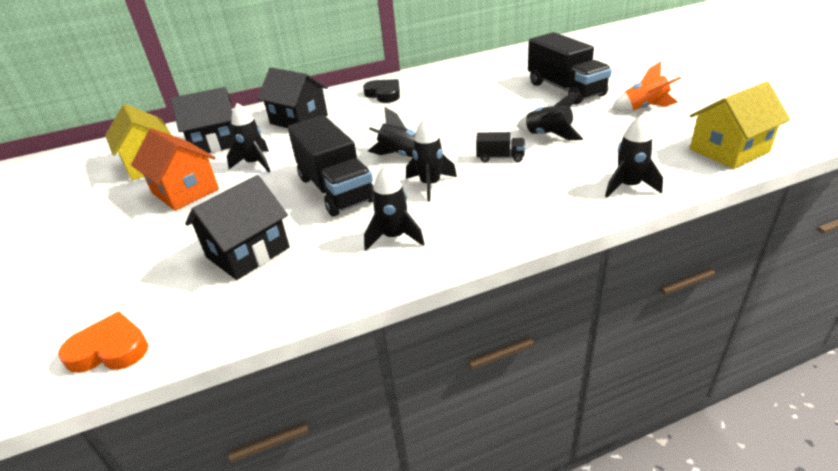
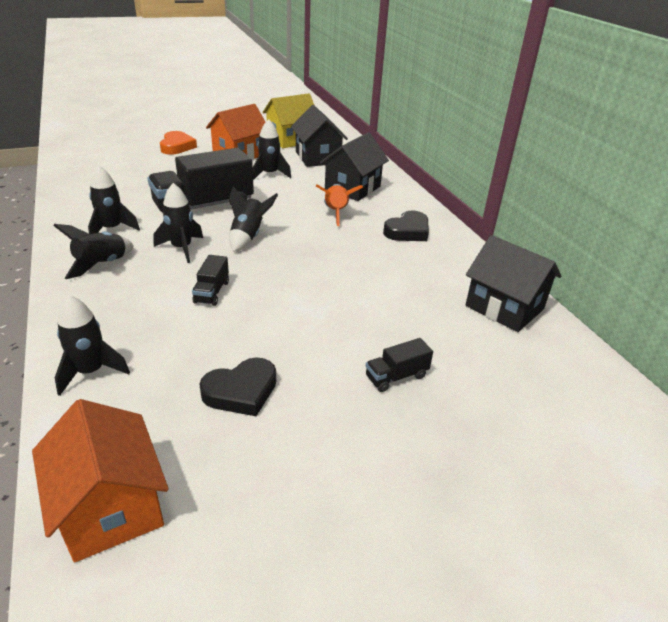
camera: 85 degrees right, 0 degrees up
(110, 349) = (77, 152): orange heart -> orange heart (177, 146)
(248, 252) = (139, 179): black house -> black house (504, 307)
(548, 135) = (248, 334): black rocket -> black rocket (101, 264)
(565, 89) = (396, 376): black truck -> black truck, size x0.45
(609, 129) = (241, 391): none -> black heart
(644, 108) = (299, 450): orange rocket -> orange rocket (336, 212)
(729, 150) = (110, 506): yellow house -> orange house

